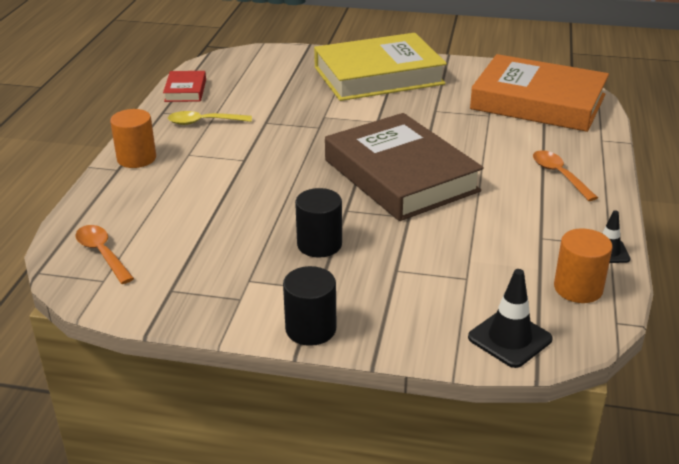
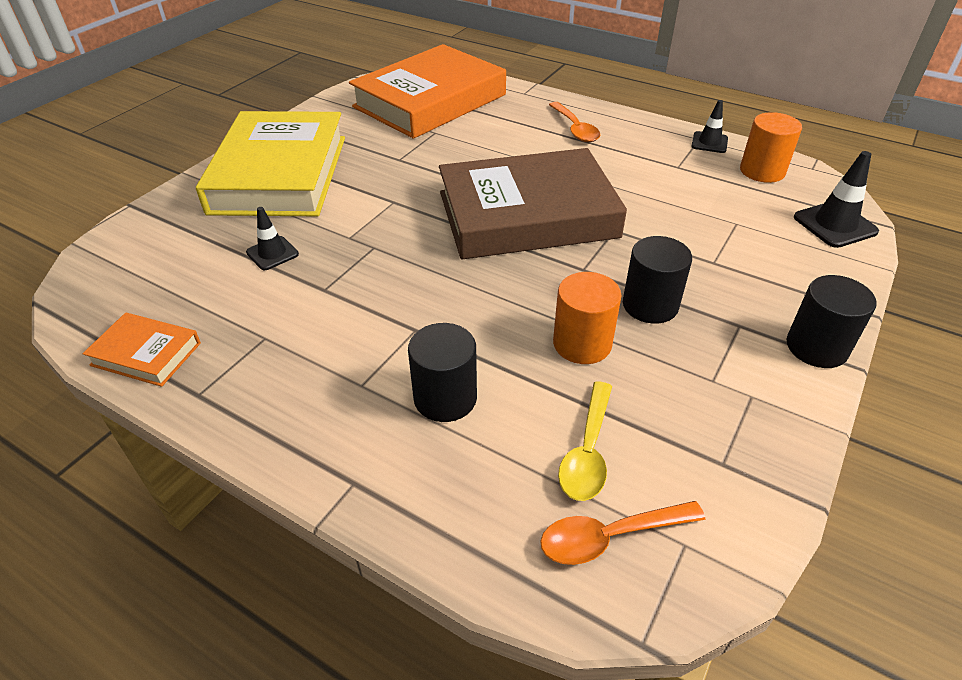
camera: 70 degrees left, 10 degrees up
(136, 158) = (333, 451): orange cylinder -> orange cylinder (582, 343)
(185, 90) = (146, 354): red book -> orange book
(189, 182) = (445, 398): none -> black cylinder
(204, 122) = (273, 351): yellow spoon -> yellow spoon (587, 451)
(290, 97) = (272, 253): none -> black traffic cone
(559, 175) = (575, 129): orange spoon -> orange spoon turned 105 degrees counterclockwise

